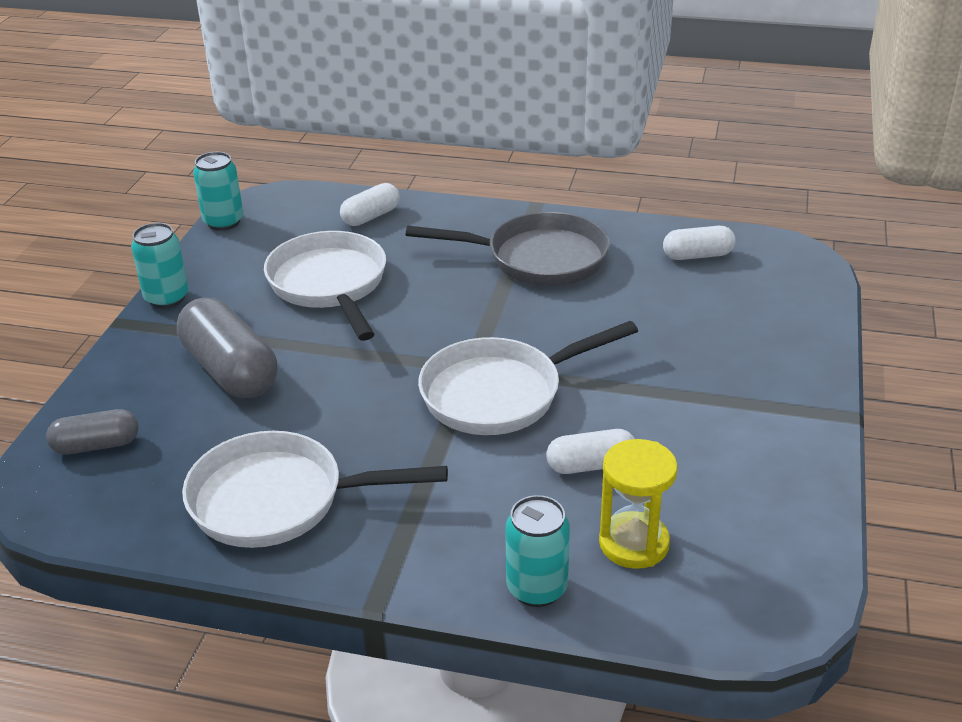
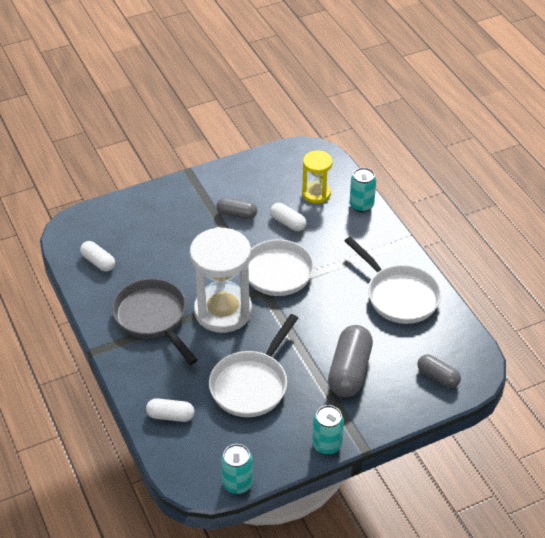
camera: 130 degrees left, 10 degrees up
(478, 315) = (223, 311): none -> white hourglass
(673, 418) = (237, 214): none -> grey capsule

